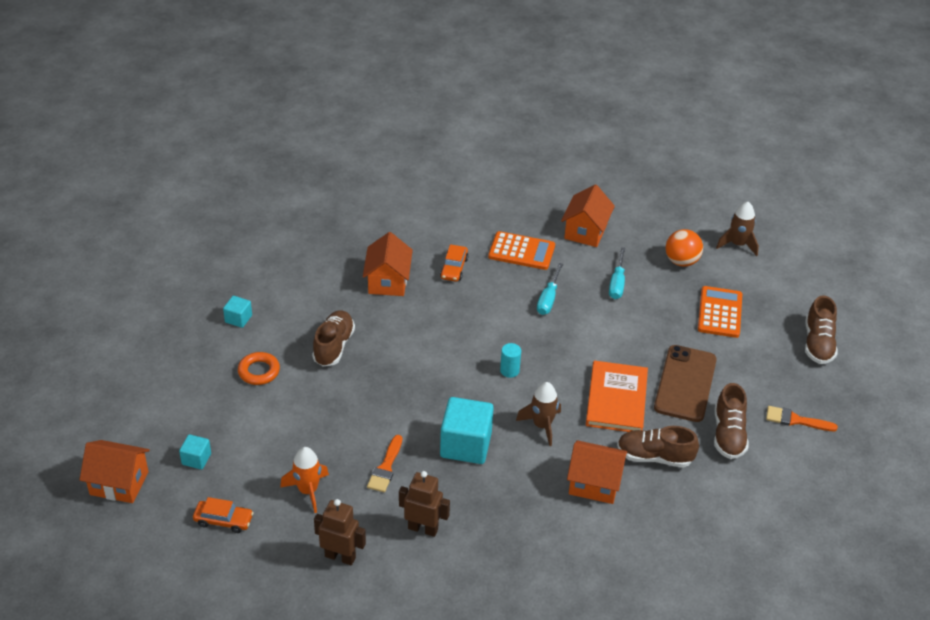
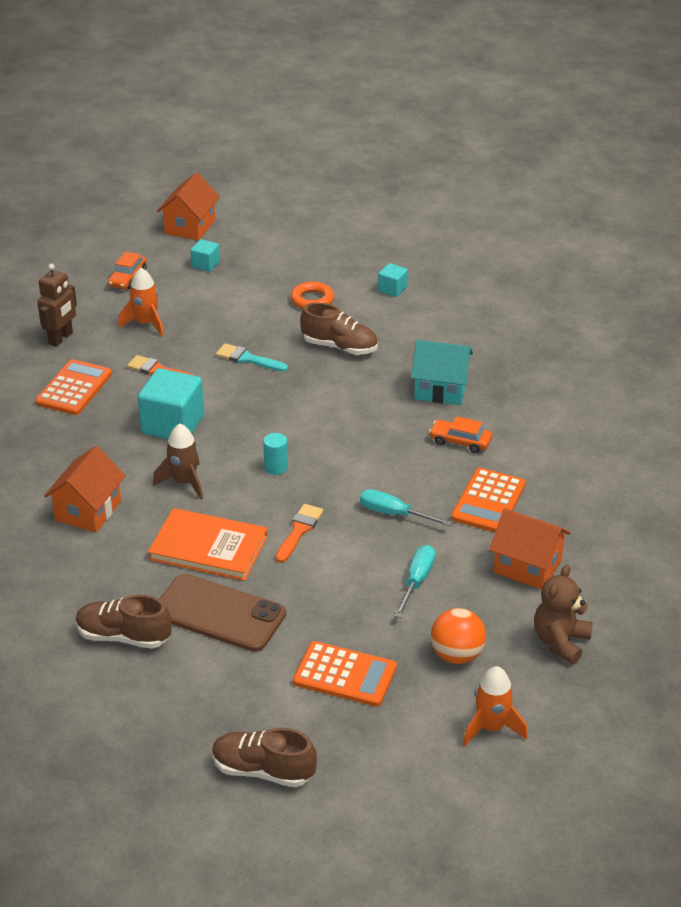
camera: 100 degrees right, 5 degrees down
(359, 406) = (248, 359): none -> turquoise brush
(388, 281) = (441, 389): orange house -> turquoise house
(423, 528) = (74, 388): brown robot -> orange calculator
(617, 283) = (417, 581): turquoise screwdriver -> turquoise screwdriver turned 90 degrees clockwise
(652, 216) = (560, 642): none -> brown teddy bear
(654, 457) = (110, 565): brown shoe -> none
(737, 244) = (491, 727): brown rocket -> orange rocket
(796, 420) = (128, 709): orange brush -> orange brush (299, 531)

